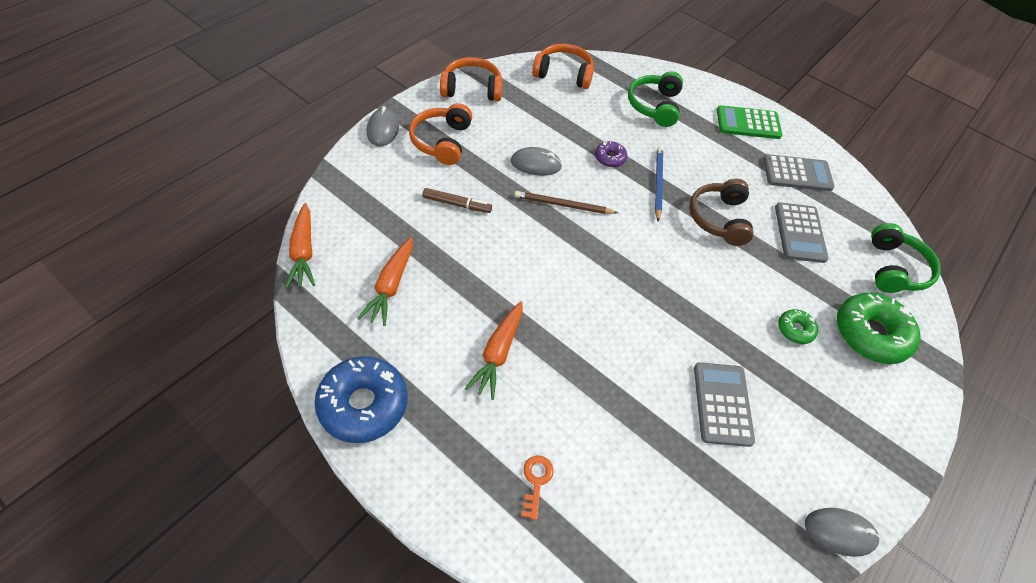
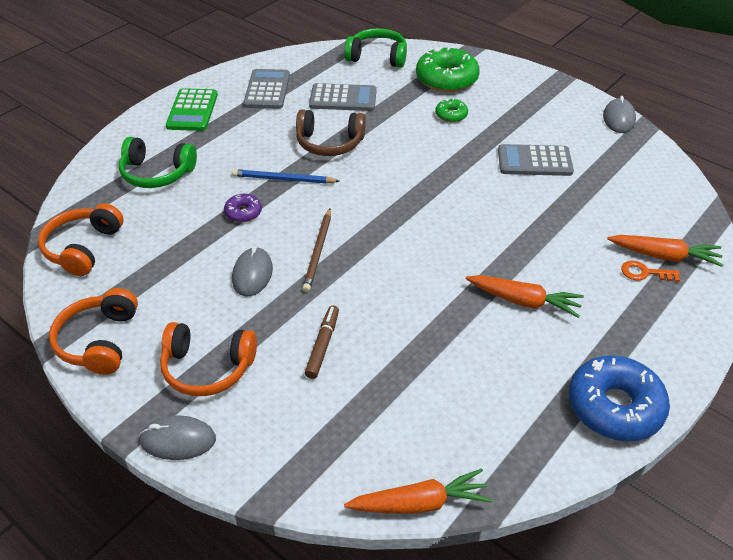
camera: 85 degrees left, 10 degrees down
(391, 286) = (458, 399): orange carrot -> orange carrot (664, 256)

